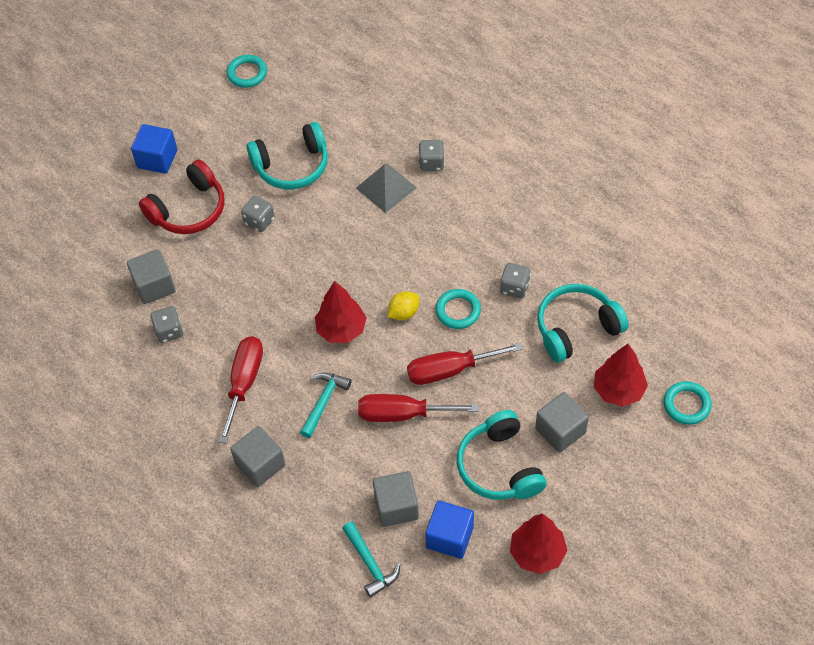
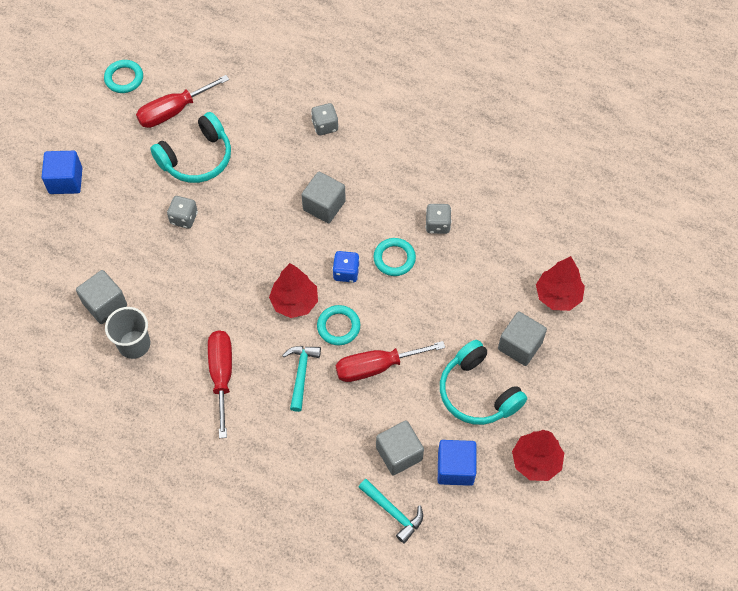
camera: 20 degrees left, 5 degrees up
(169, 331) = (134, 344): grey dice -> grey cup
(188, 209) = (113, 223): red headphones -> none
(260, 464) = (262, 448): grey cube -> grey cube (324, 205)
(386, 187) = (291, 158): grey pyramid -> none
(403, 313) = (346, 272): yellow lemon -> blue dice
(450, 370) = (405, 315): red screwdriver -> red screwdriver (173, 111)
(576, 328) = (504, 249): turquoise headphones -> none
(686, 405) = (620, 294): turquoise ring -> turquoise ring (338, 326)

